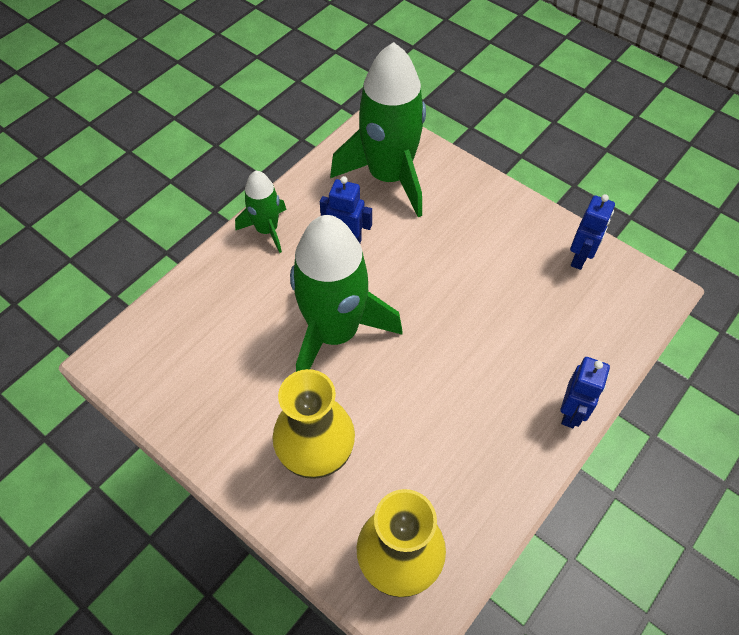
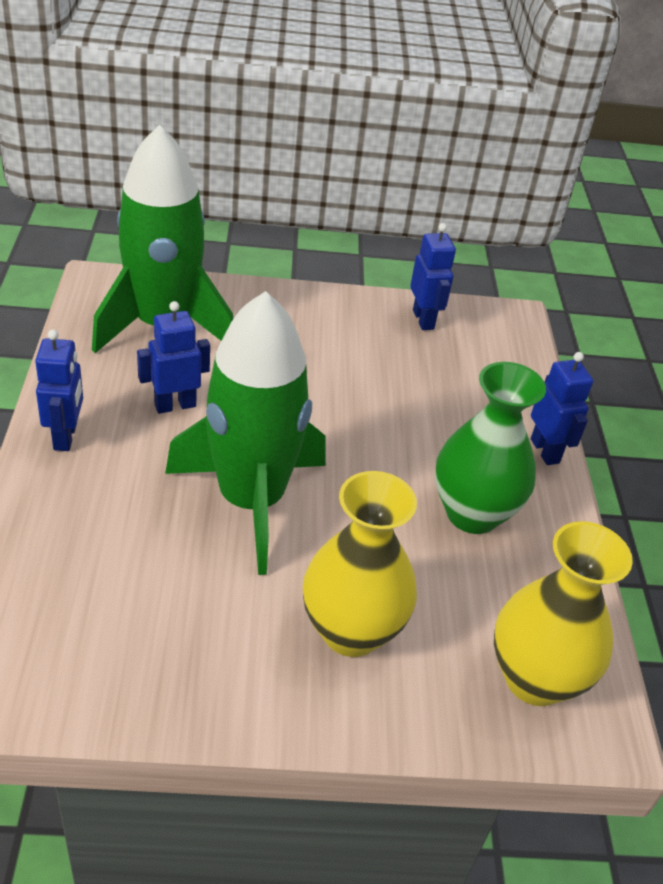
camera: 45 degrees left, 15 degrees down
(267, 230) = (66, 437): green rocket -> blue robot
(469, 426) = (472, 513): none -> green vase

